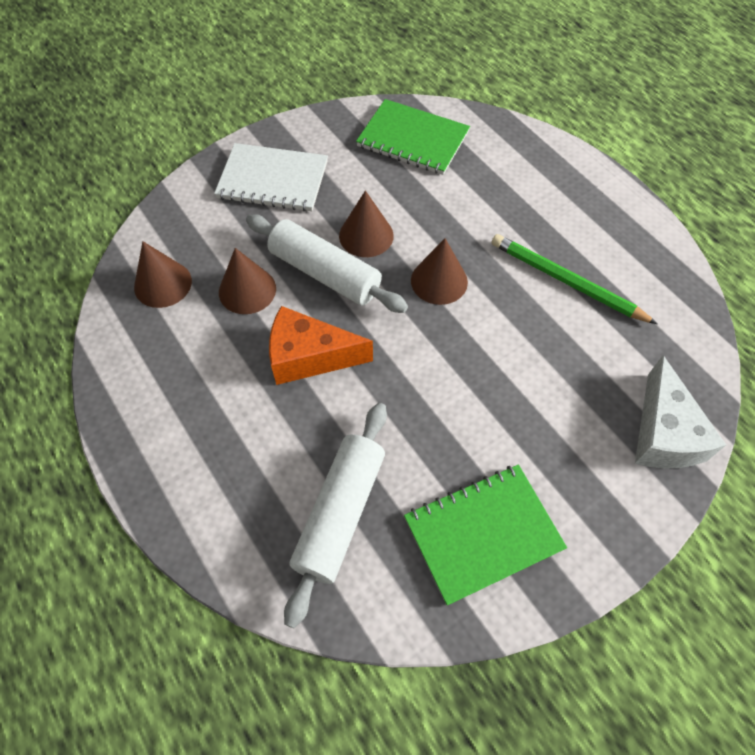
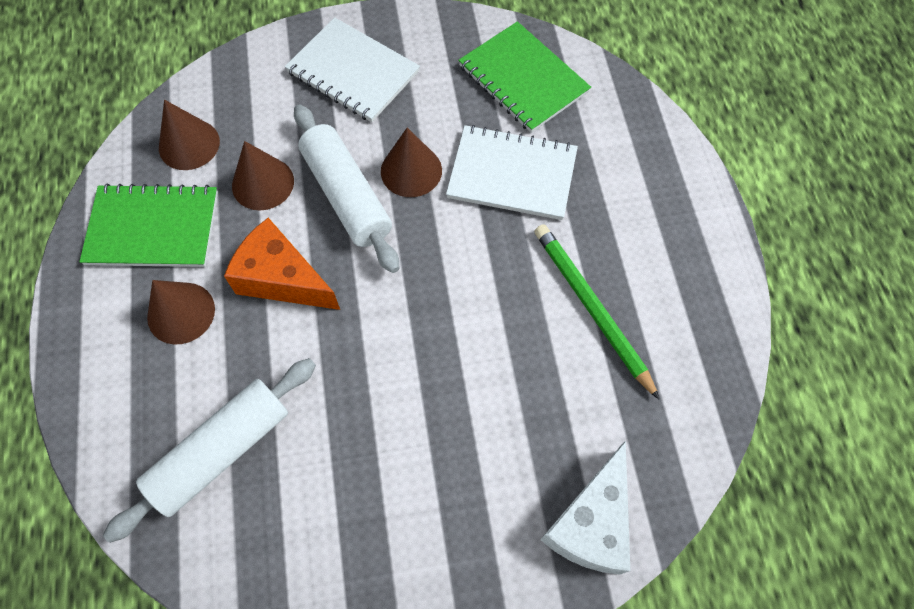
camera: 25 degrees right, 5 degrees up
(439, 281) = (456, 251): brown cone -> brown cone (181, 313)
(447, 210) = (512, 174): none -> white notebook
(483, 533) = (342, 537): green notebook -> green notebook (153, 228)

